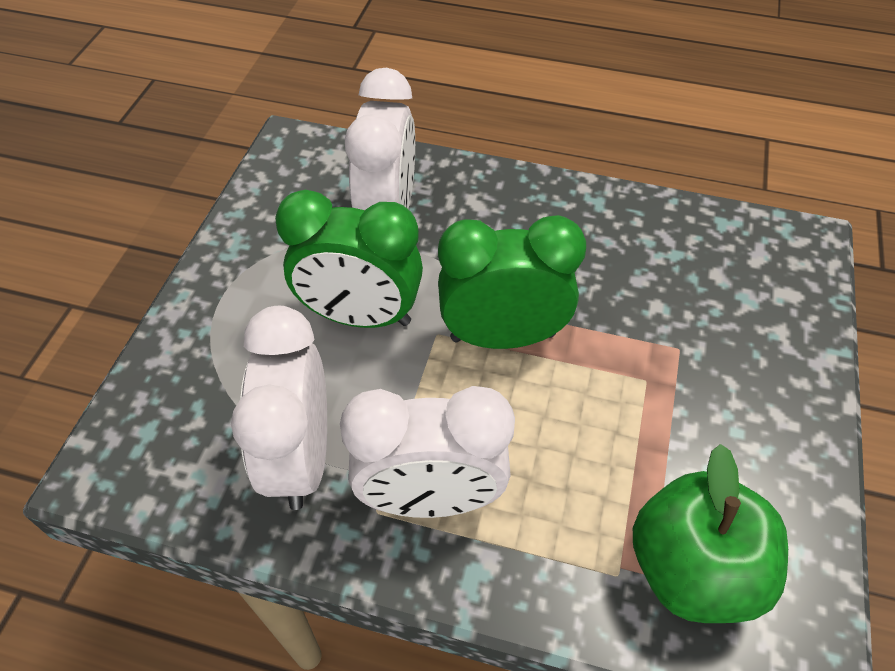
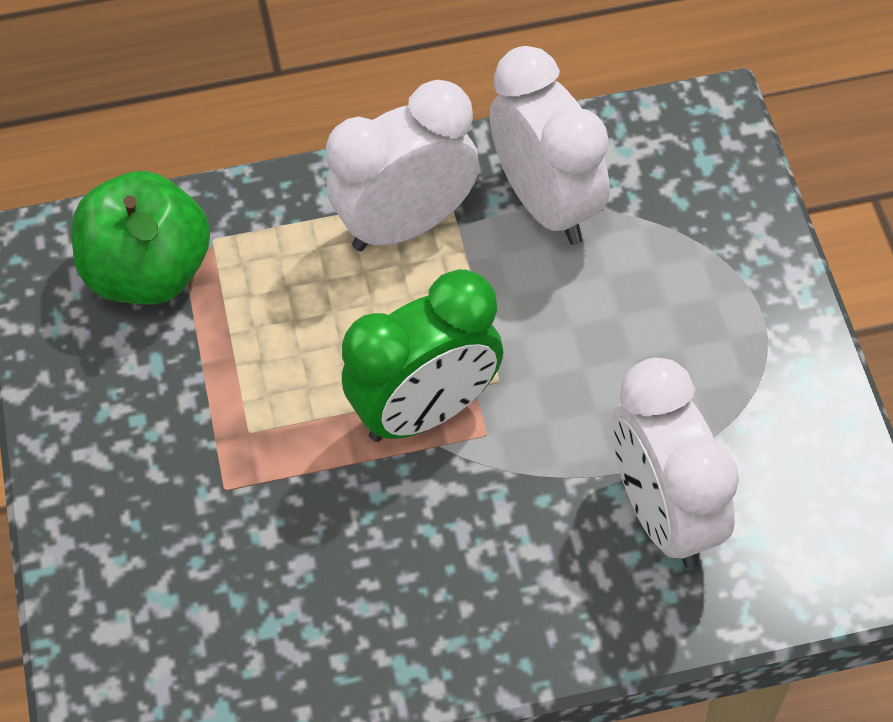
camera: 155 degrees right, 5 degrees up
(360, 316) = (595, 362): green clock -> none

